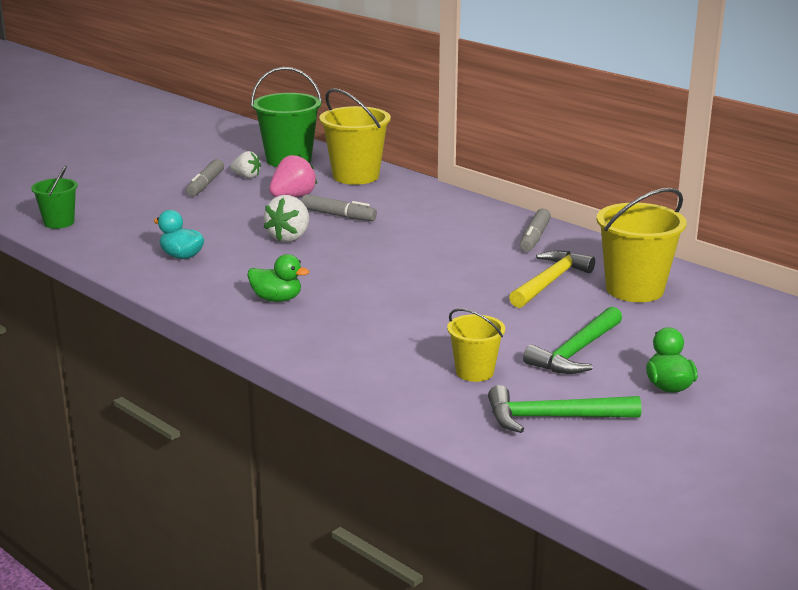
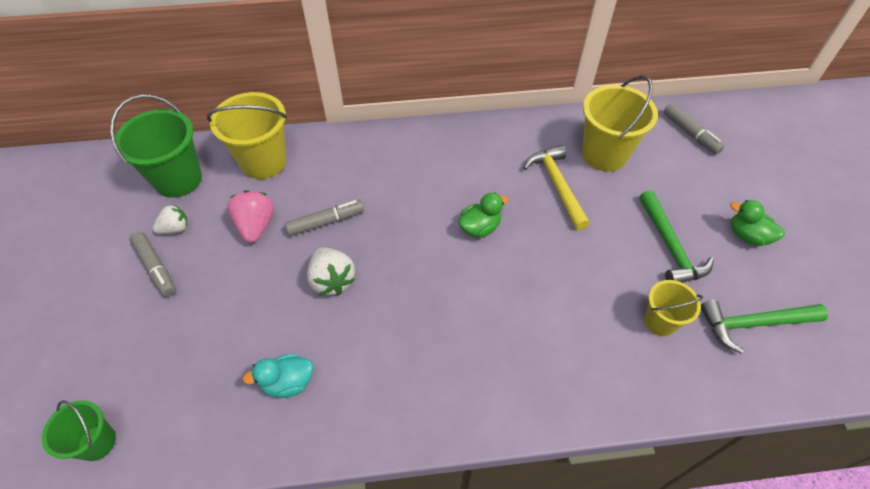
camera: 50 degrees left, 30 degrees up
(277, 299) = (440, 366): green duck -> green duck (480, 227)
(534, 238) = (481, 144): grey marker -> grey marker (690, 133)
(553, 418) = (753, 324): green hammer -> green hammer turned 45 degrees clockwise

